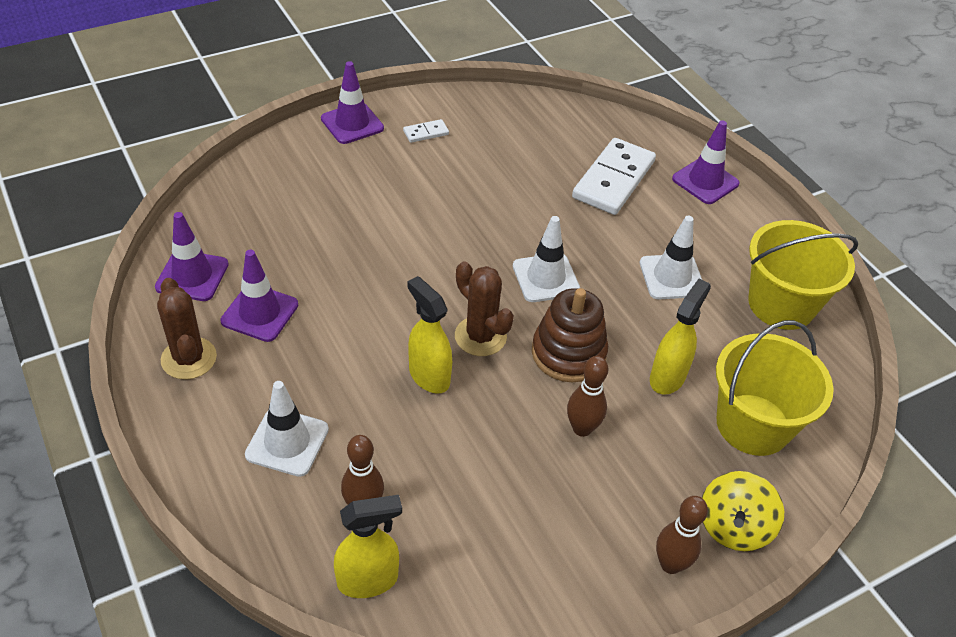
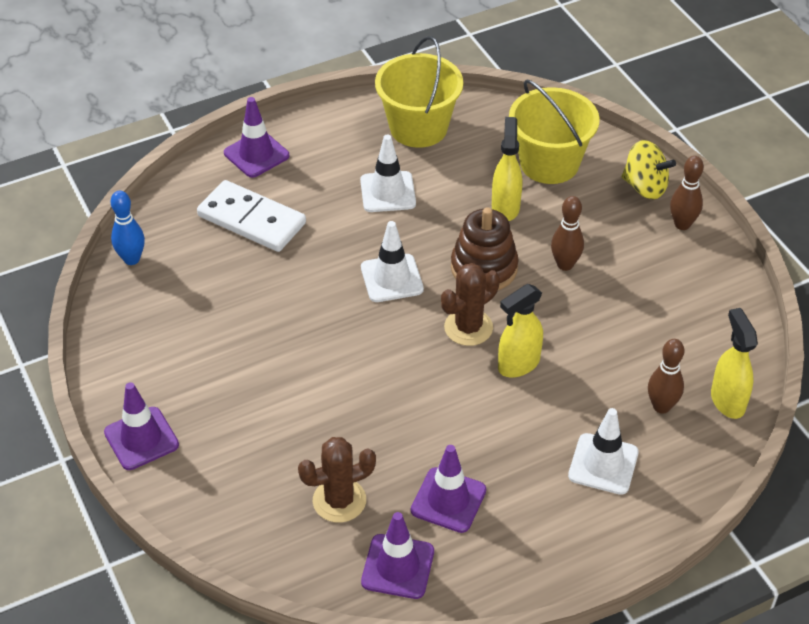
camera: 85 degrees left, 0 degrees up
(189, 358) = (512, 553): brown cactus -> brown cactus (339, 500)
(426, 133) = (164, 369): white domino -> none
(553, 110) = (131, 259): none -> blue bowling pin
(667, 377) = (505, 207): yellow spray bottle -> yellow spray bottle turned 60 degrees clockwise

